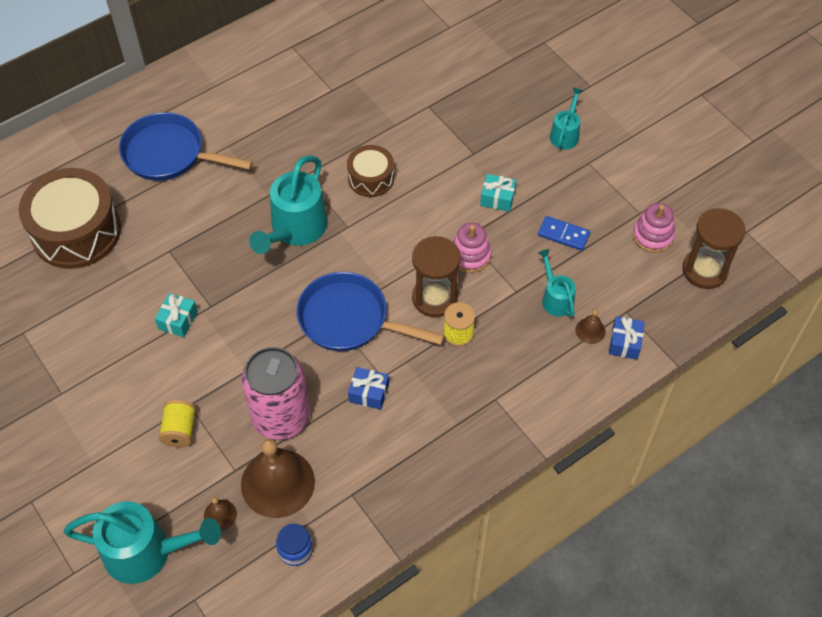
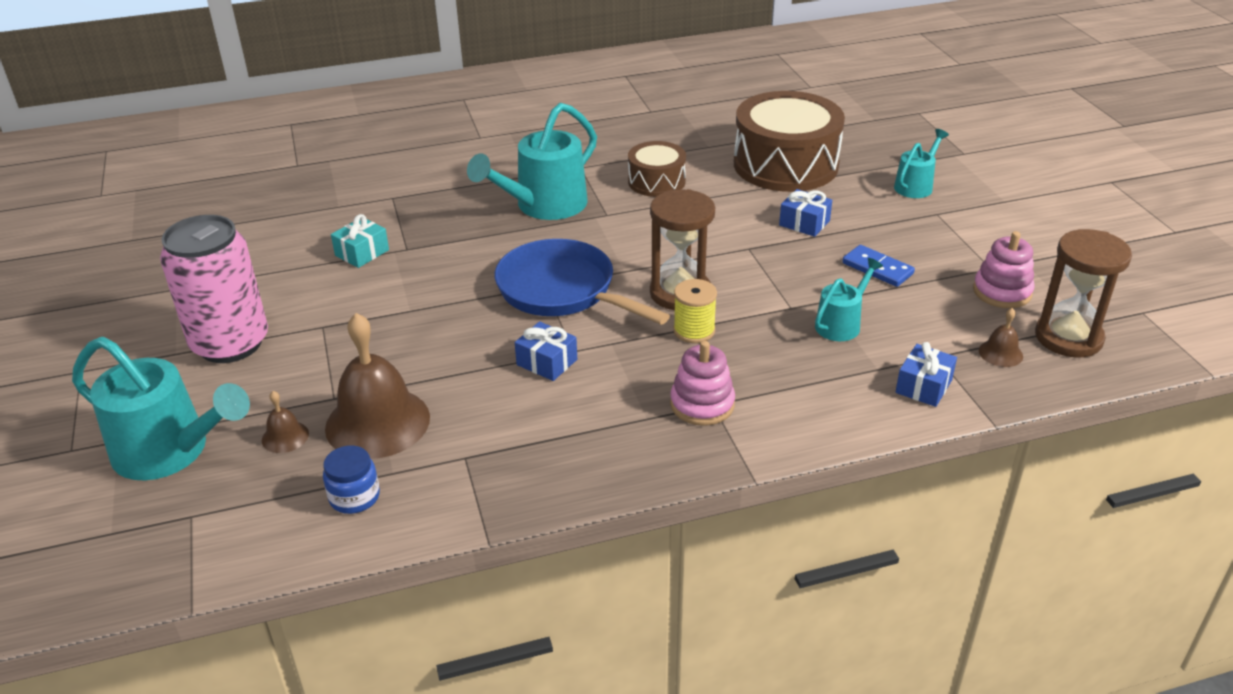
camera: 20 degrees right, 20 degrees down
(76, 231) = (306, 166): brown drum -> brown drum (785, 164)
(169, 154) = (444, 128): blue pan -> none
(180, 430) = (295, 346): yellow spool -> none
(281, 417) = (423, 360): pink can -> pink can (230, 343)
(470, 256) = (745, 265): pink stacking toy -> pink stacking toy (702, 404)
(497, 198) = (804, 223): turquoise gift -> blue gift
(555, 298) = (841, 323): turquoise watering can -> turquoise watering can turned 45 degrees clockwise
(590, 330) = (878, 364): brown bell -> brown bell (1000, 353)

